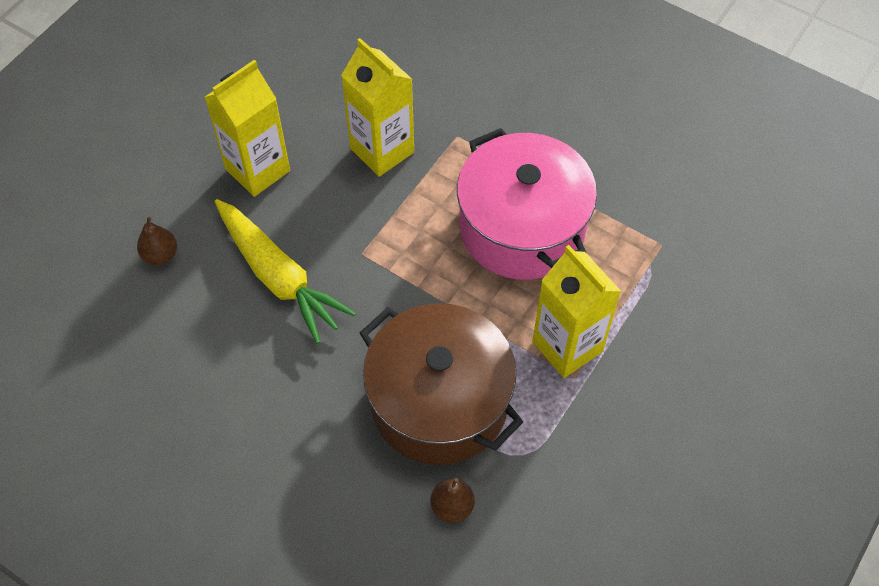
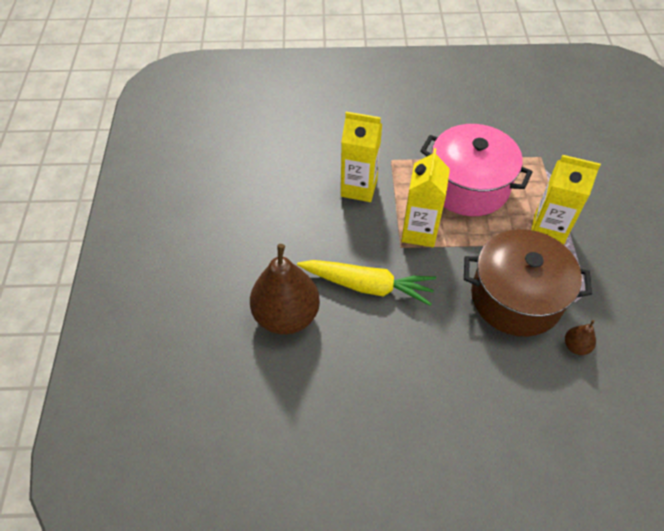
camera: 35 degrees left, 5 degrees down
(160, 255) = (286, 316): brown pear -> brown pear, size x2.37
(257, 170) = (299, 236): yellow carton -> yellow carton (419, 232)

